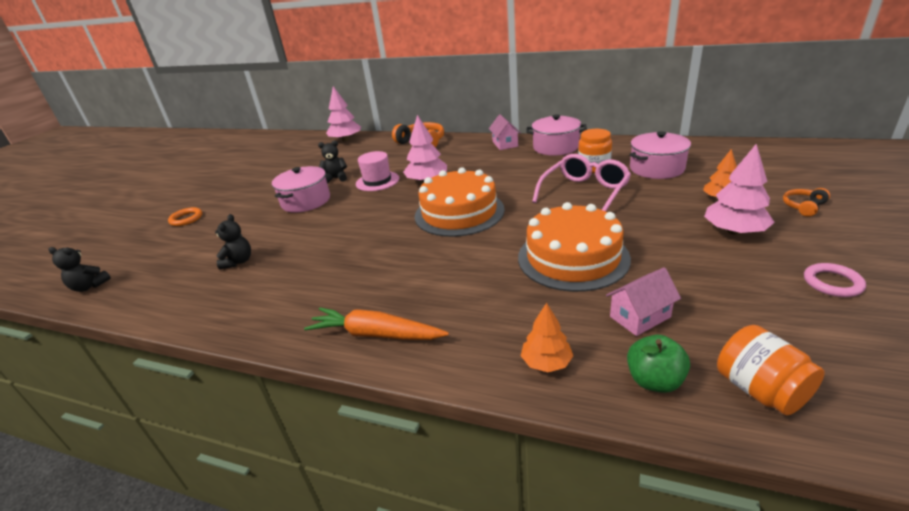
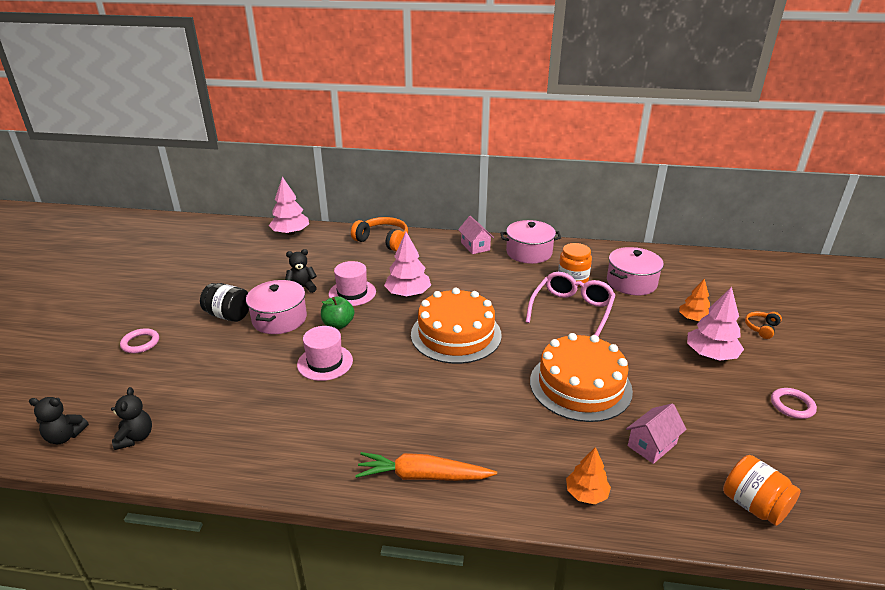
camera: 15 degrees left, 0 degrees up
(186, 219) = (140, 343): orange ring -> pink ring
(238, 262) = (236, 399): black teddy bear -> black teddy bear (135, 437)
(265, 199) = (228, 315): none -> black jar
(328, 234) = (325, 362): none -> pink hat
(654, 381) = (676, 504): green apple -> green apple (338, 324)

